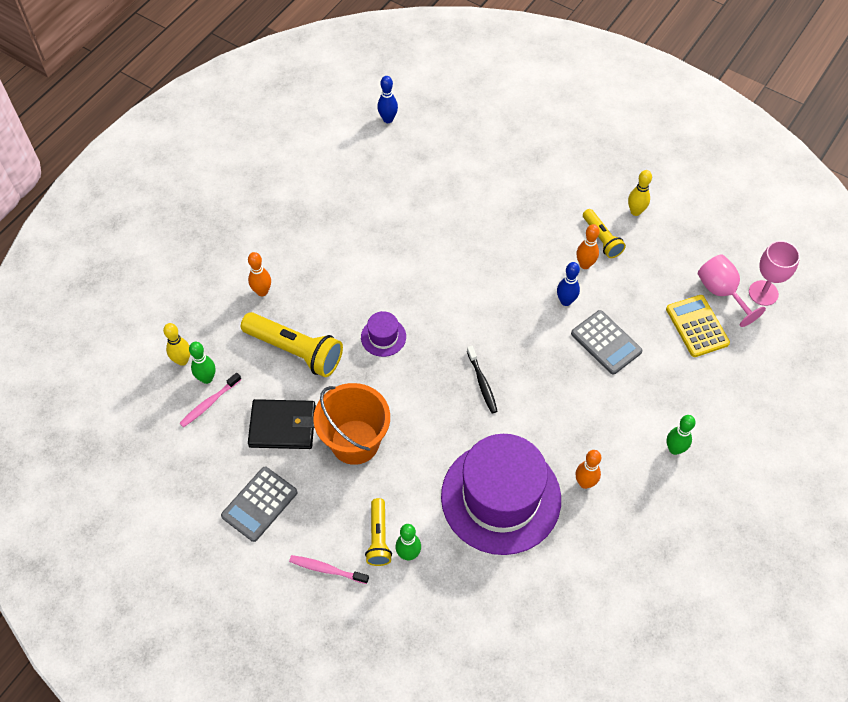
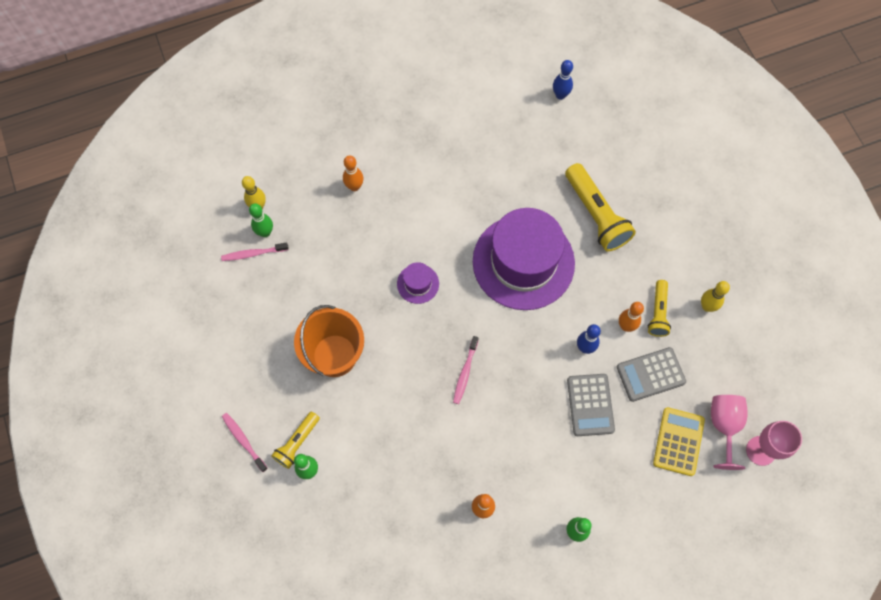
camera: 35 degrees right, 10 degrees up
(259, 504) = (233, 357): grey calculator -> grey calculator (650, 374)
(283, 426) = (292, 307): black wallet -> none
(295, 351) = (344, 252): yellow flashlight -> yellow flashlight (596, 215)
(482, 383) = (465, 372): black toothbrush -> pink toothbrush
(501, 497) = (409, 475): purple hat -> purple hat (523, 262)

